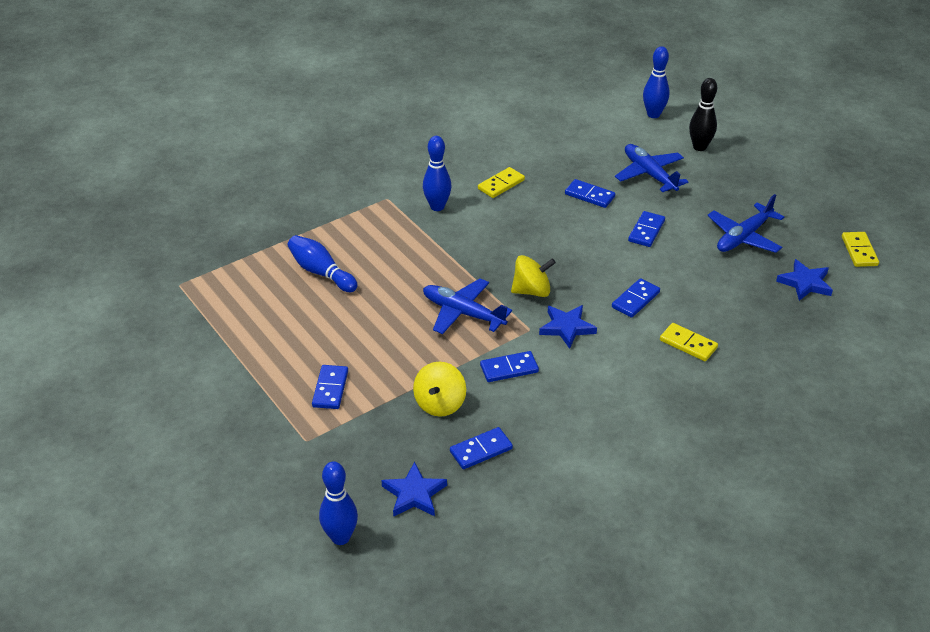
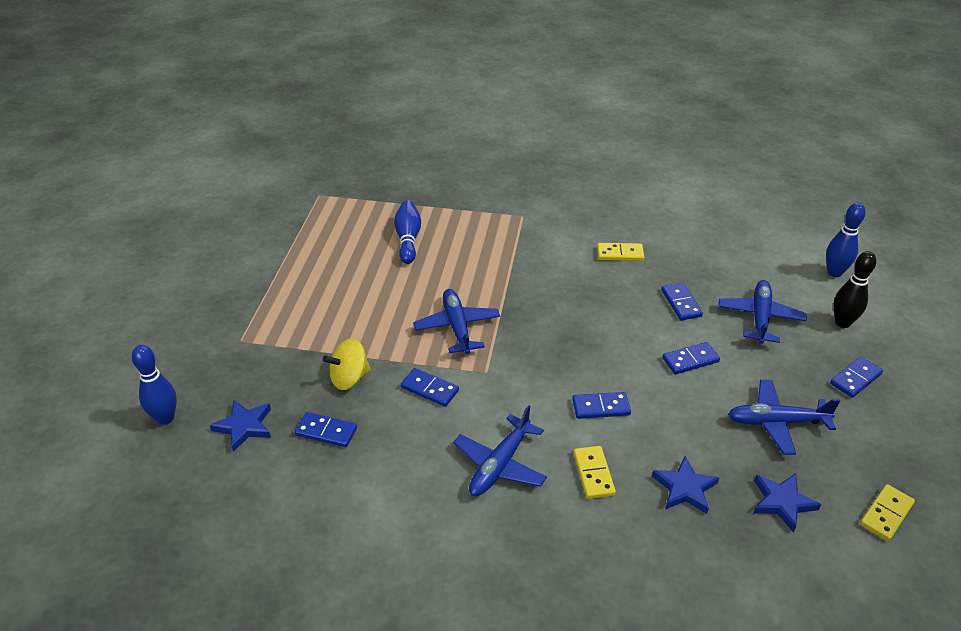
camera: 45 degrees right, 0 degrees up
(330, 389) = (302, 318): blue domino -> blue domino (855, 379)
(437, 207) = (549, 242): blue bowling pin -> none
(532, 291) = (529, 345): yellow spinning top -> none
(567, 328) = (515, 390): blue star -> blue star (685, 488)
(627, 381) = (500, 465): none -> blue plane

